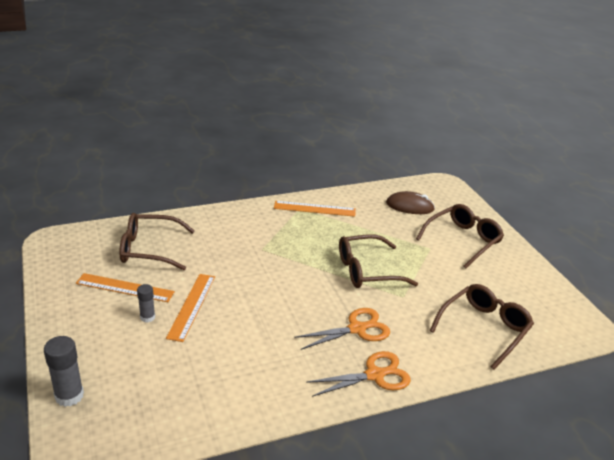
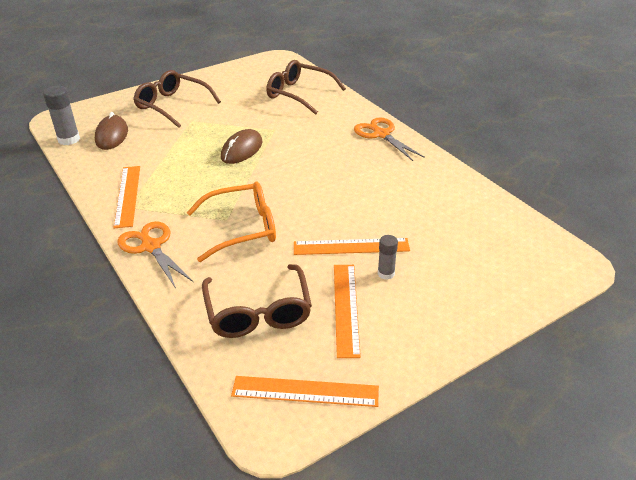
camera: 100 degrees left, 5 degrees up
(69, 256) = (305, 391): none -> orange ruler
(69, 396) = (524, 291): grey glue stick -> grey glue stick (69, 139)
(246, 255) = (242, 228): none -> orange glasses
(357, 329) = (331, 147): orange scissors -> orange scissors (151, 246)
(367, 270) = (242, 150): brown glasses -> brown mouse

